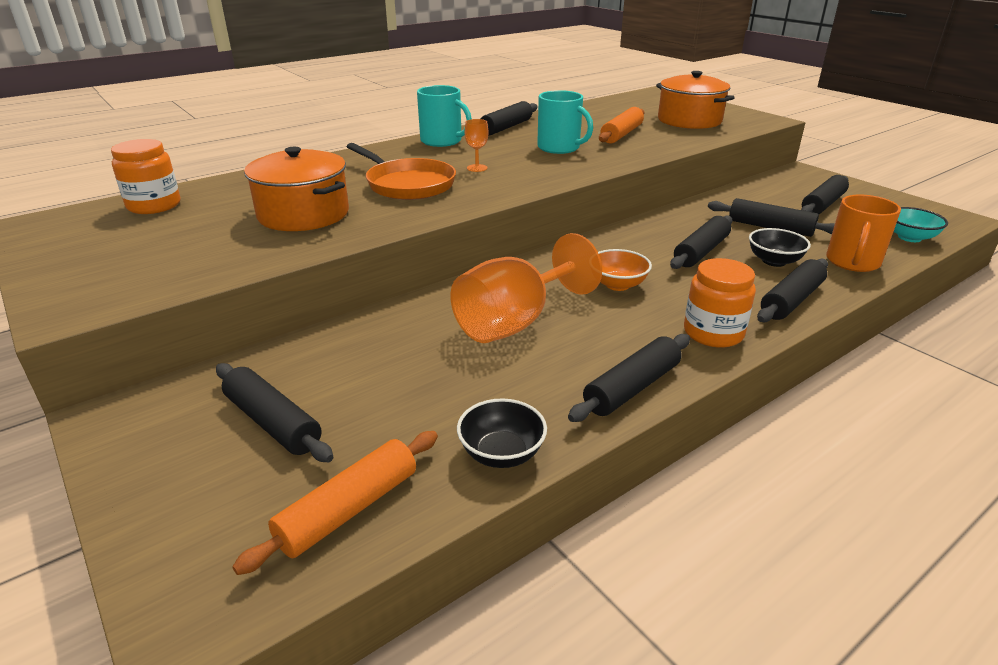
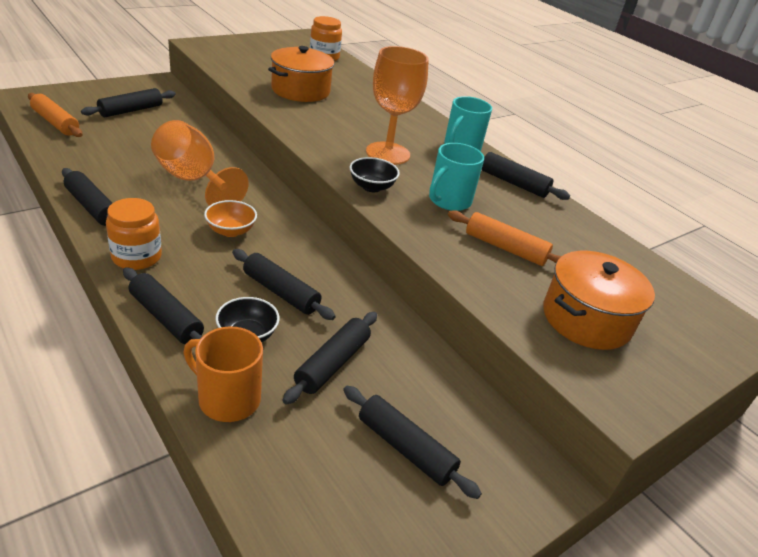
camera: 85 degrees right, 5 degrees up
(407, 184) = (351, 124): orange pan -> none
(477, 168) = (388, 153): orange goblet -> orange goblet, size x2.47
(501, 453) = (64, 159): black bowl -> black bowl (372, 187)
(909, 237) = (282, 497): turquoise bowl -> none

